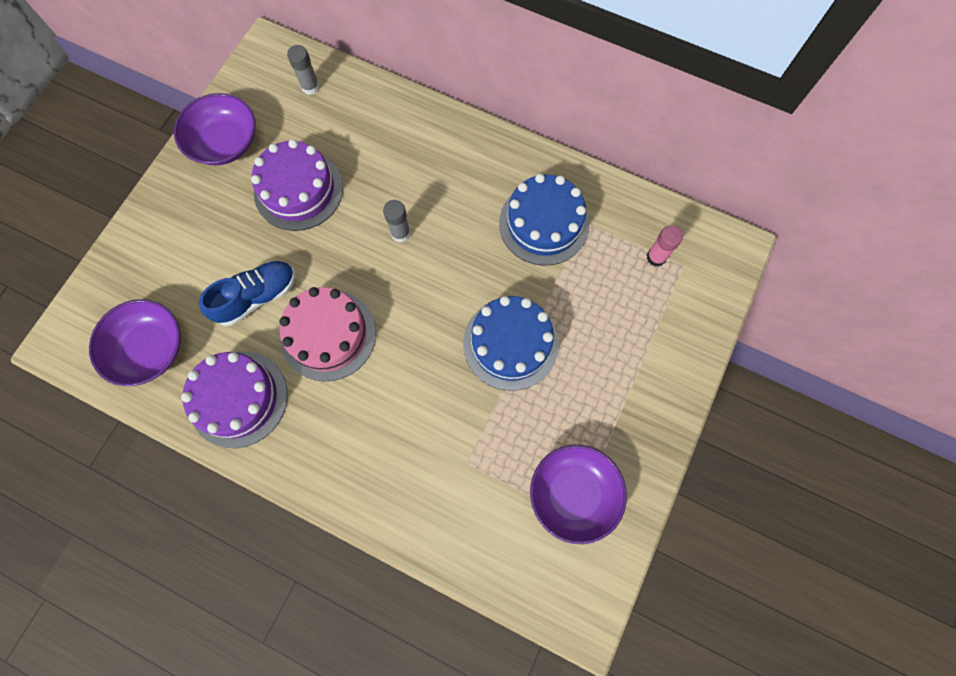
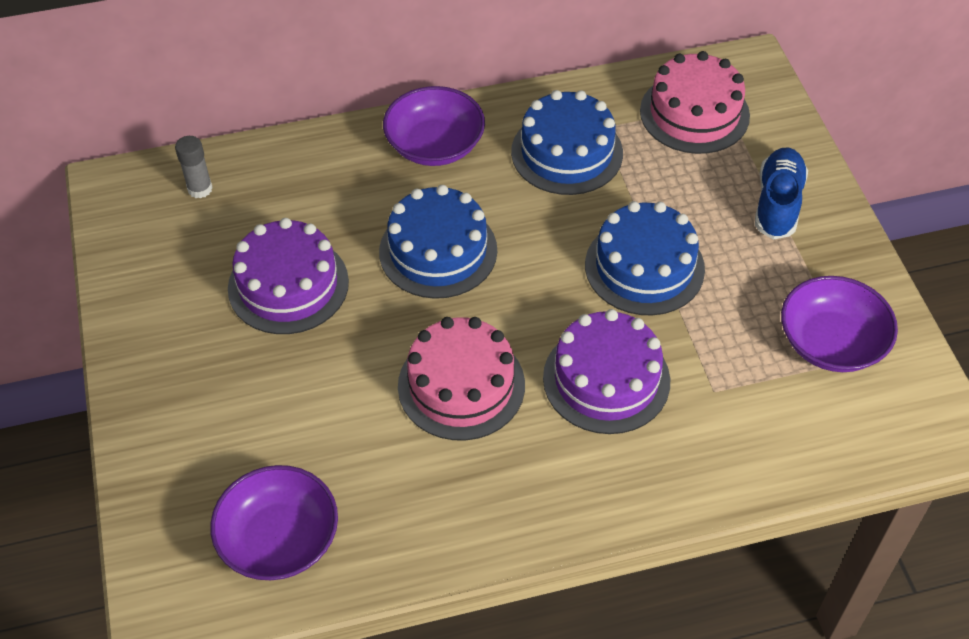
camera: 40 degrees left, 20 degrees down
(225, 143) = (156, 297): purple bowl -> purple bowl (435, 145)
(238, 398) = (429, 509): purple cake -> purple cake (606, 379)
(257, 297) = (348, 407): blue shoe -> blue shoe (777, 204)
(400, 233) = (438, 251): grey glue stick -> blue cake
(656, 257) = (694, 113): pink glue stick -> pink cake

